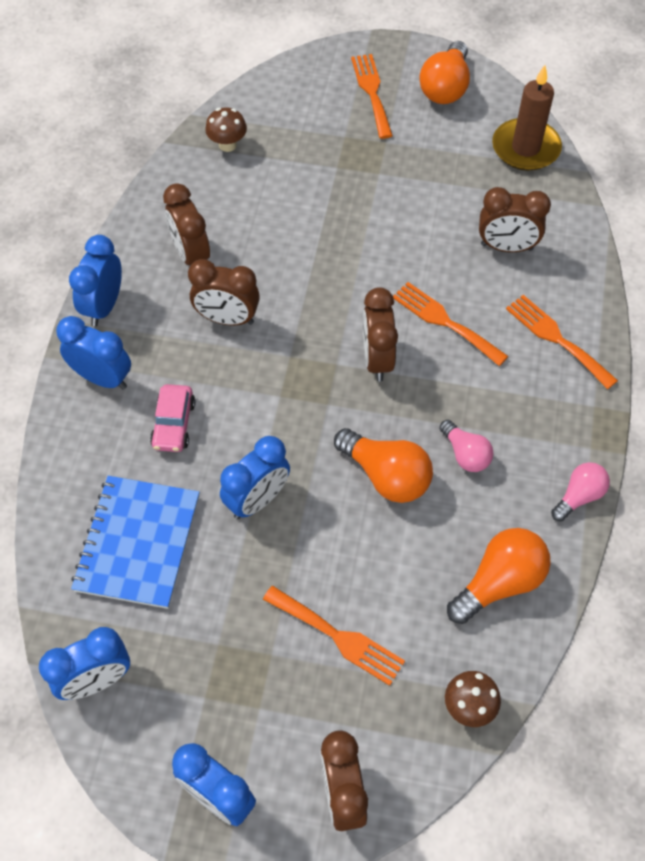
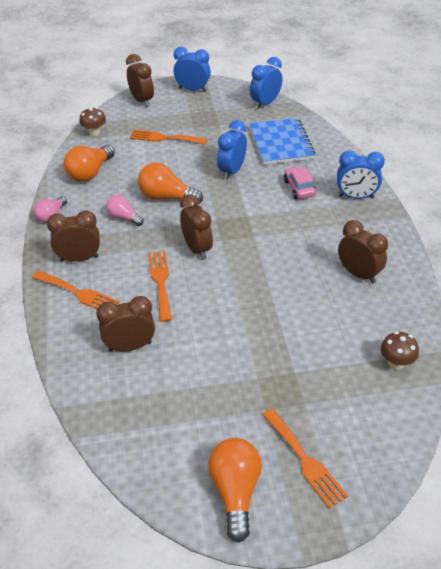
camera: 160 degrees right, 15 degrees down
(104, 306) = (388, 230): blue clock -> none
(227, 319) = (306, 244): brown clock -> brown clock (79, 258)
(445, 322) = (160, 282): orange fork -> orange fork turned 120 degrees counterclockwise
(525, 148) = (135, 444): brown candle -> none

